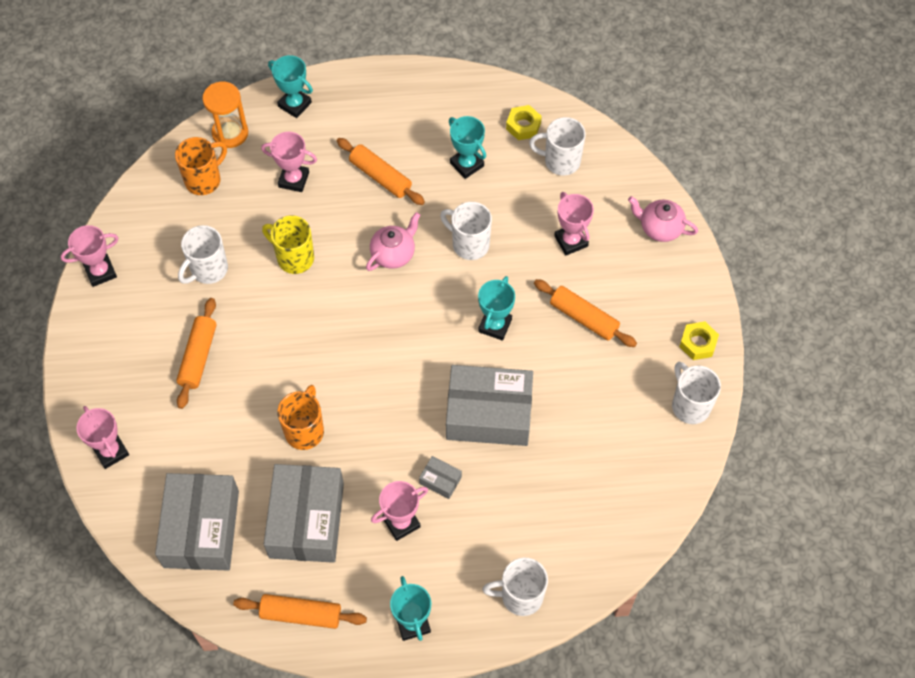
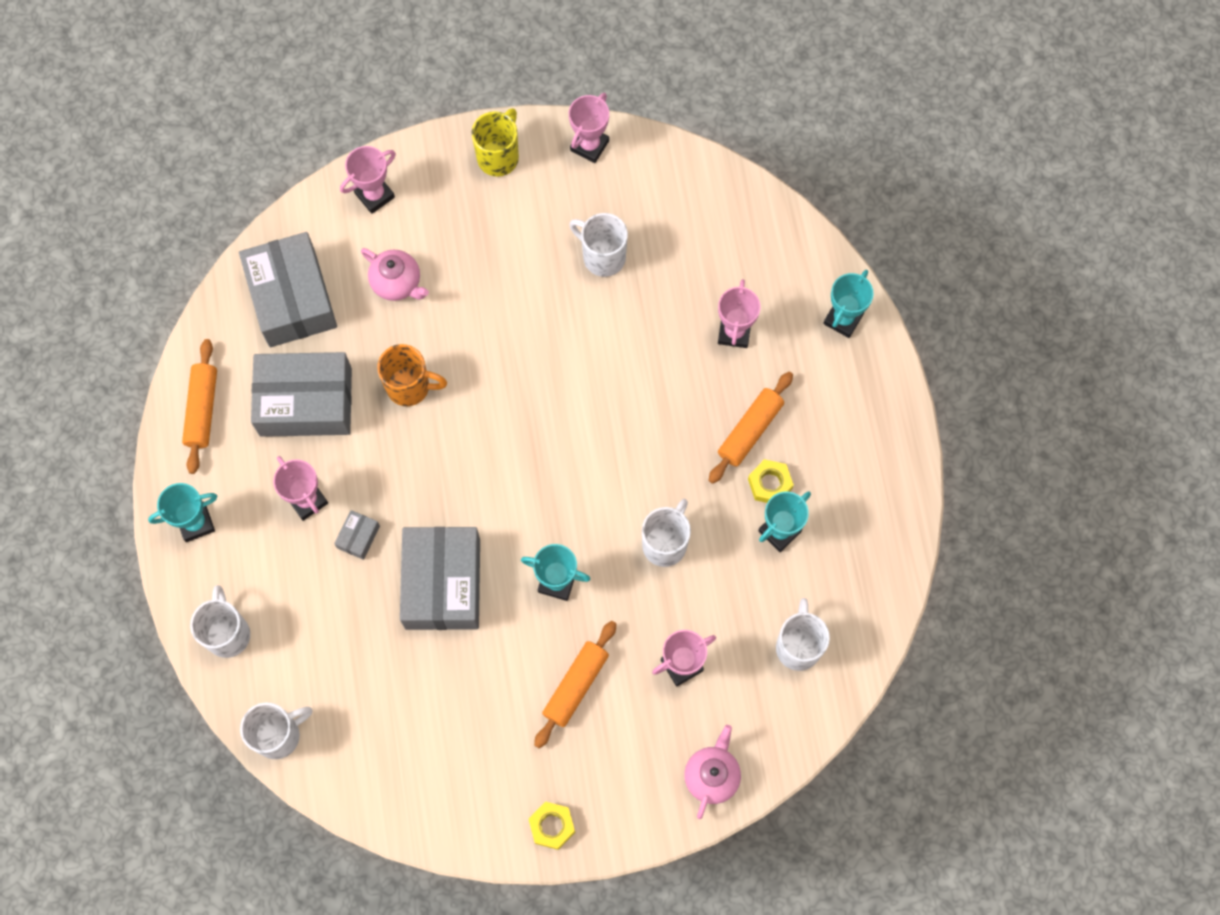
camera: 85 degrees right, 10 degrees up
(100, 272) = (589, 145): pink trophy -> pink trophy turned 60 degrees clockwise
(198, 357) = (491, 264): orange rolling pin -> none
(201, 529) = (292, 298): grey box -> grey box turned 75 degrees clockwise
(204, 180) = (722, 233): orange mug -> none
(230, 133) = (792, 252): orange hourglass -> none
(294, 258) = (627, 347): yellow mug -> yellow mug (499, 156)
(393, 254) = (643, 457): pink teapot -> pink teapot (397, 283)
(523, 126) = (846, 596): yellow nut -> yellow nut (769, 484)
(690, 405) = (468, 817): white mug -> white mug (279, 735)

